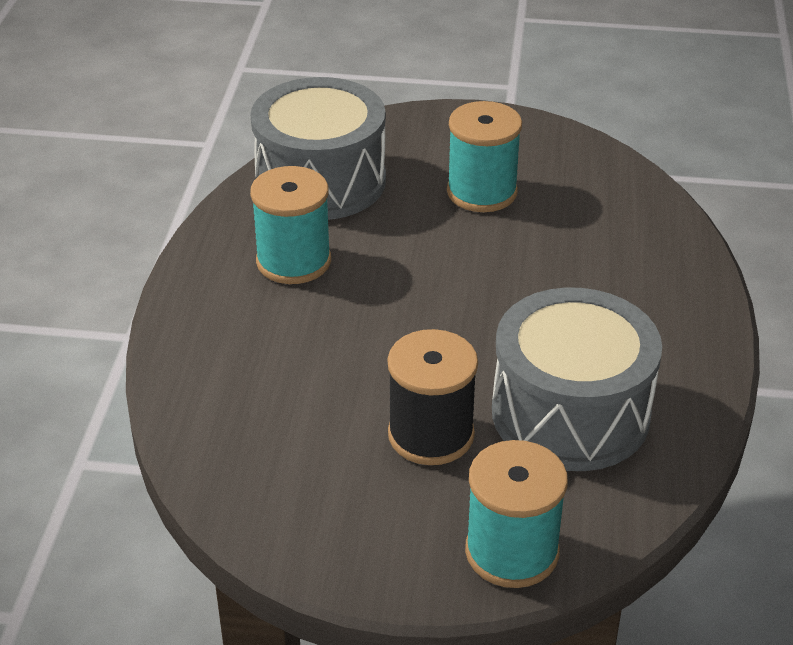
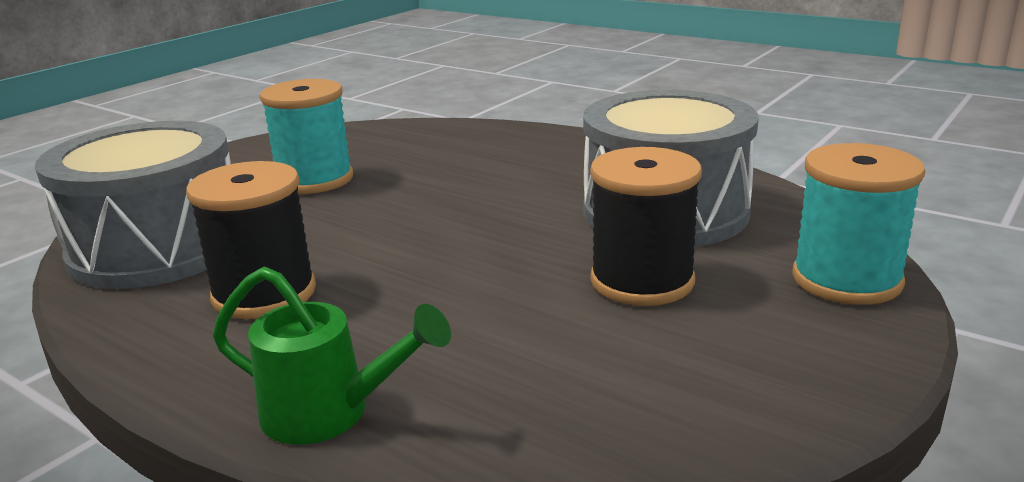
camera: 60 degrees left, 15 degrees down
(187, 353) = (329, 413): none -> green watering can
(293, 261) = (264, 294): turquoise spool -> black spool

